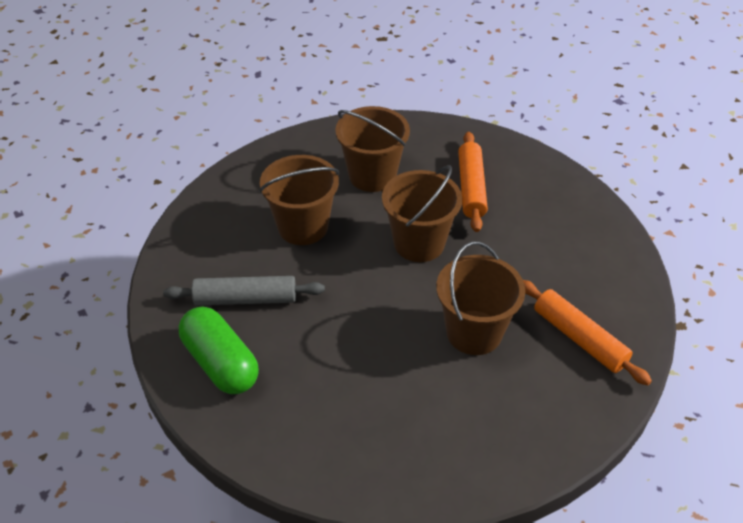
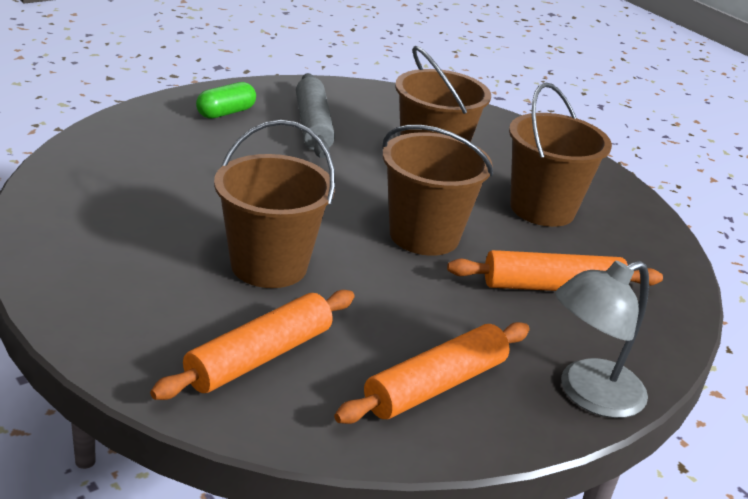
camera: 80 degrees right, 15 degrees down
(220, 363) = (226, 113): green capsule -> green capsule, size x0.59
(575, 191) = (588, 394): none -> grey lamp
(585, 255) = (435, 386): none -> orange rolling pin

